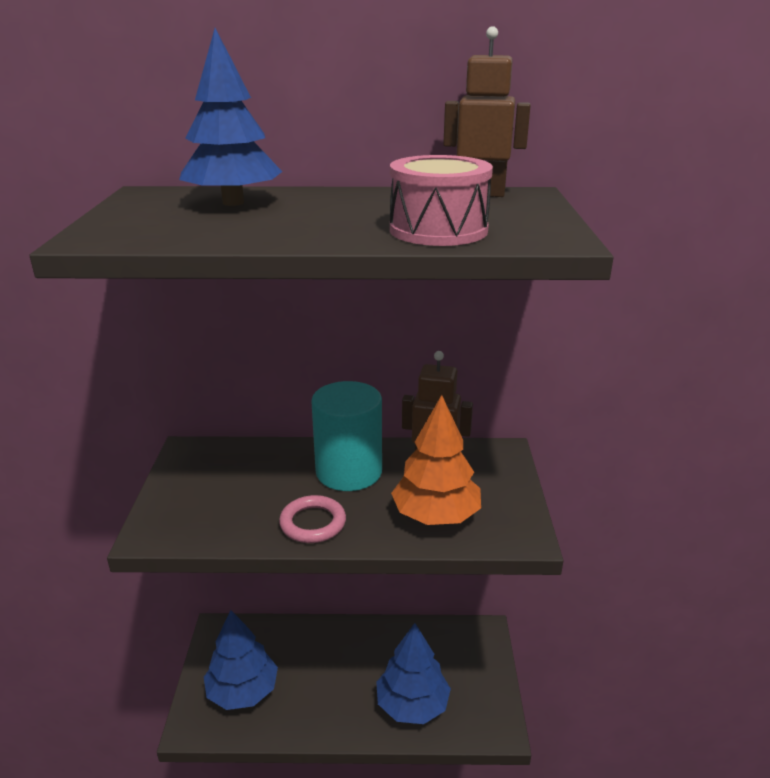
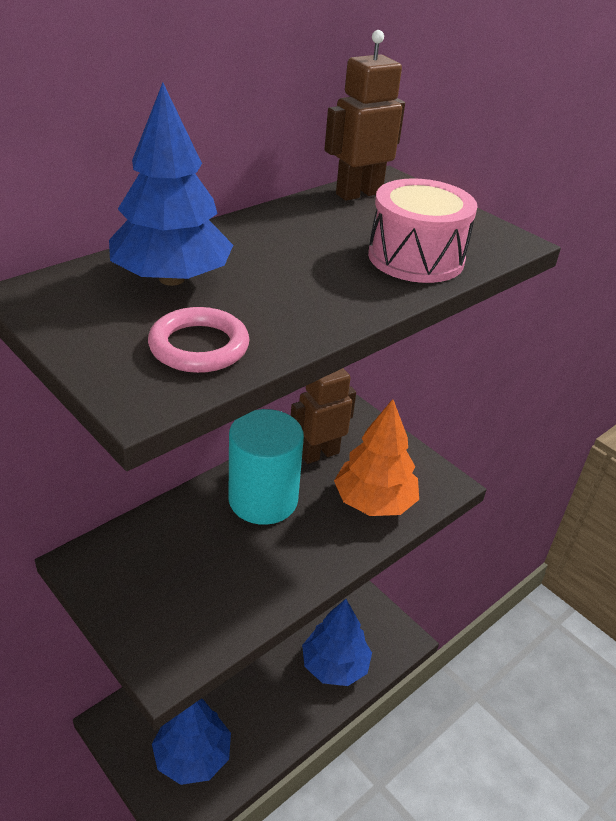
camera: 45 degrees left, 10 degrees up
(313, 523) = (294, 565): pink ring -> pink ring (199, 346)

